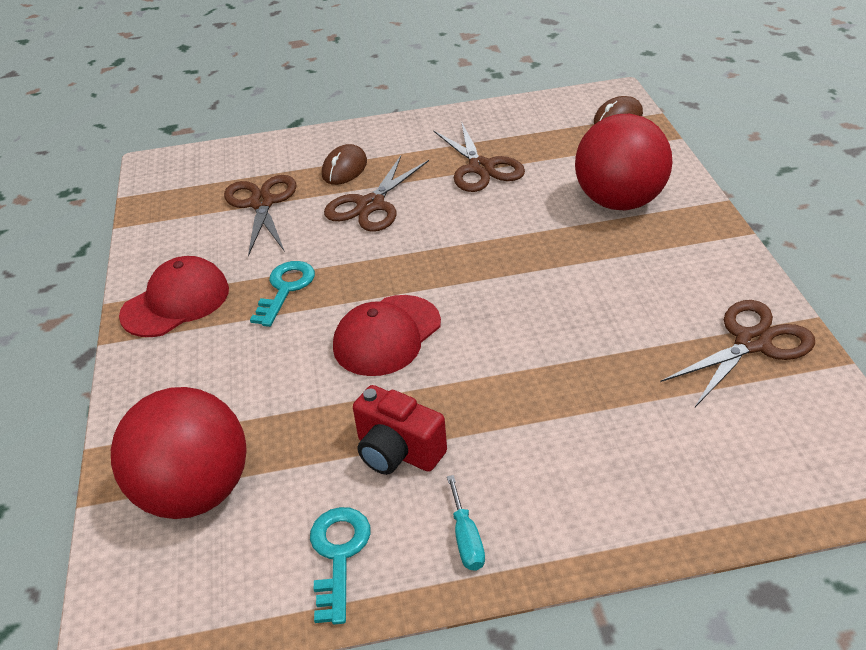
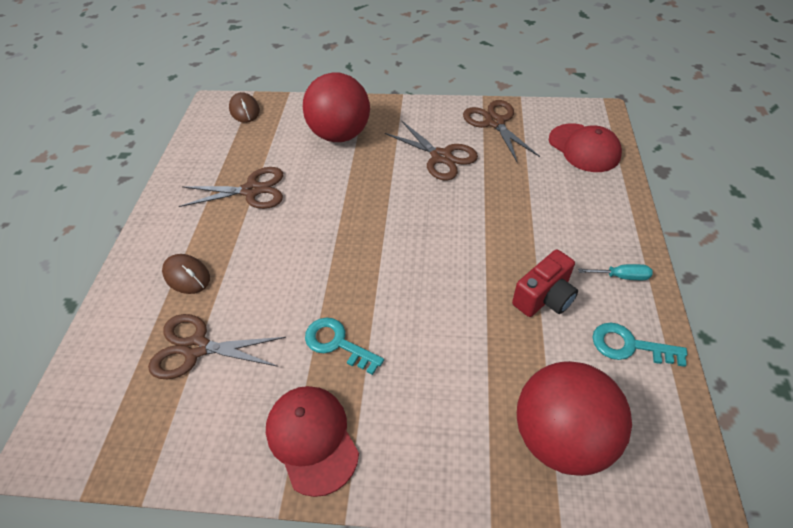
camera: 75 degrees left, 10 degrees up
(370, 205) = (255, 266): brown scissors -> brown scissors (441, 157)
(387, 335) = (425, 283): red cap -> red cap (584, 148)

